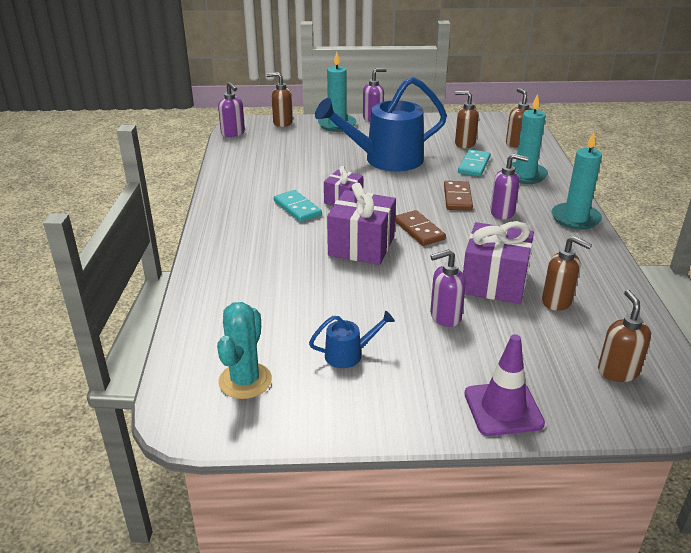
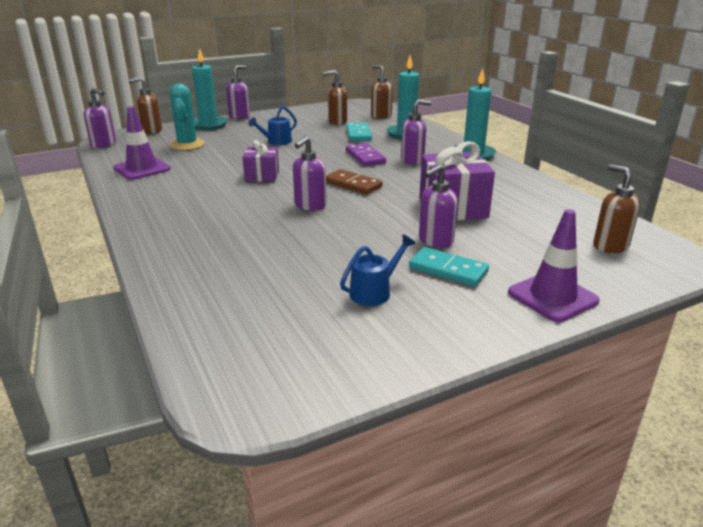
camera: 25 degrees left, 5 degrees down
(245, 381) = (285, 343): turquoise cactus -> turquoise cactus (187, 145)
(247, 169) = (142, 169): none -> purple traffic cone
(297, 208) = (220, 189): turquoise domino -> turquoise domino (448, 270)
(361, 246) = (310, 205): purple gift -> purple soap dispenser
(385, 160) = (276, 142): blue watering can -> blue watering can, size x0.43
(457, 198) = (365, 157): brown domino -> purple domino
(557, 301) = (516, 210): brown soap dispenser -> none

